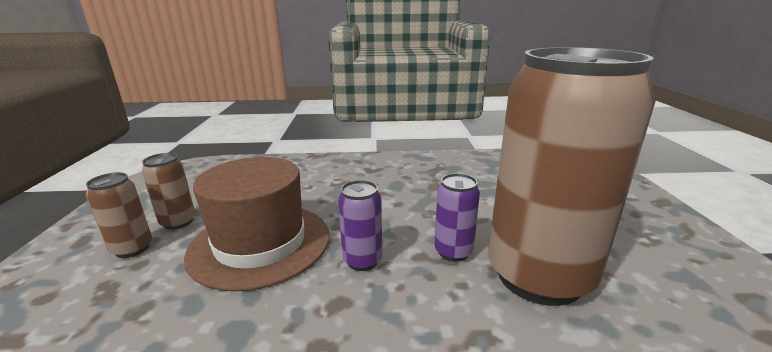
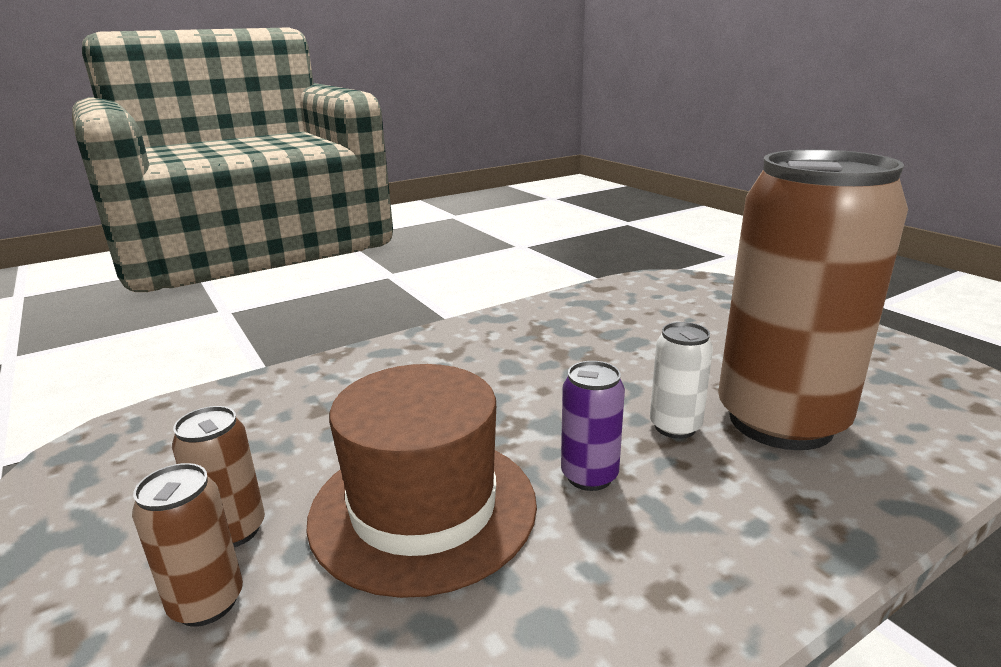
camera: 30 degrees left, 0 degrees up
(453, 252) = (675, 427): purple can -> white can

